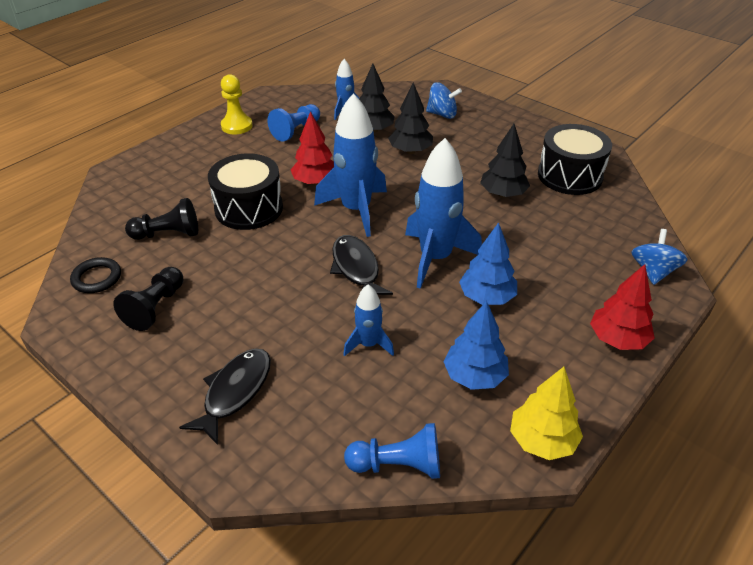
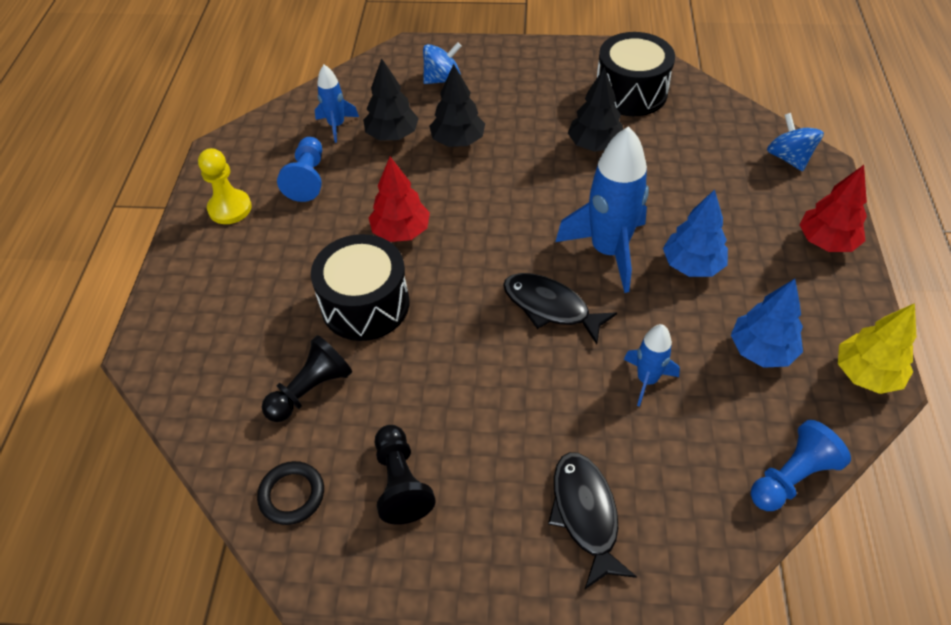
camera: 35 degrees left, 10 degrees up
(356, 210) = (479, 241): blue rocket -> none

